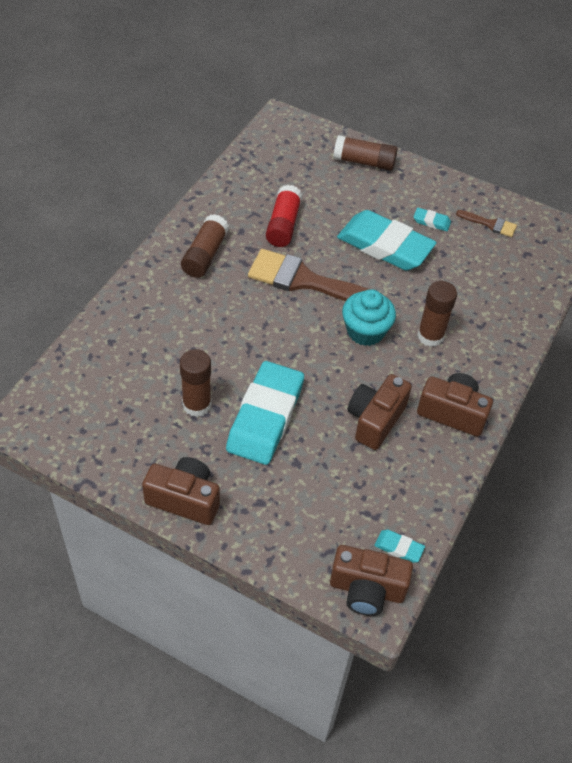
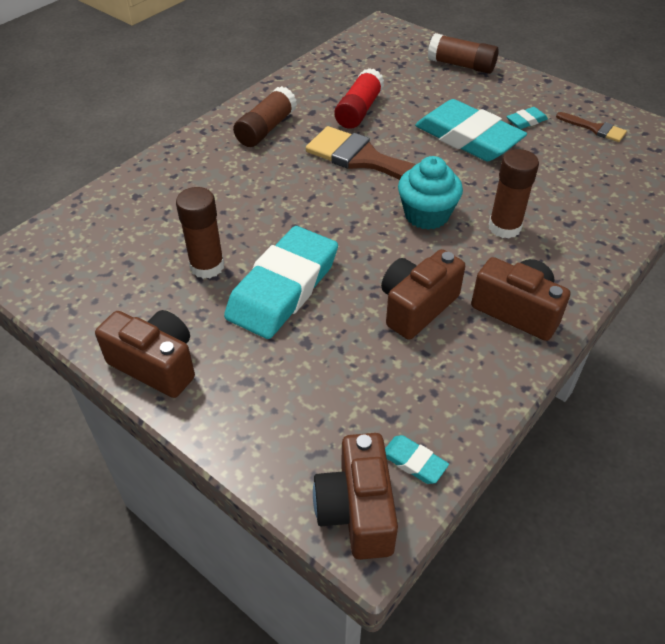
camera: 15 degrees right, 5 degrees down
(367, 589) = (357, 510): brown camera -> brown camera turned 60 degrees clockwise
(431, 221) = (526, 121): turquoise eraser -> turquoise eraser turned 60 degrees counterclockwise

